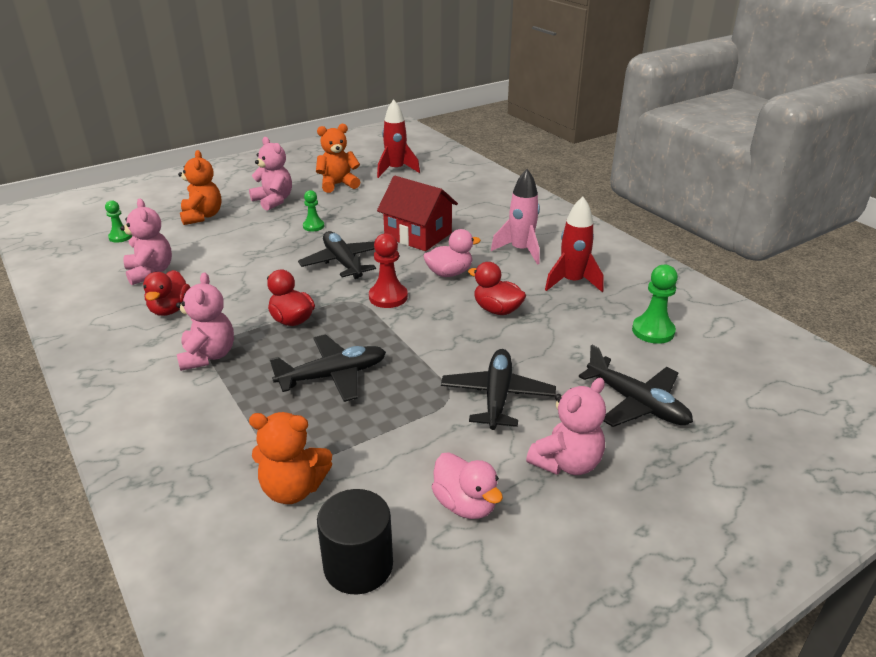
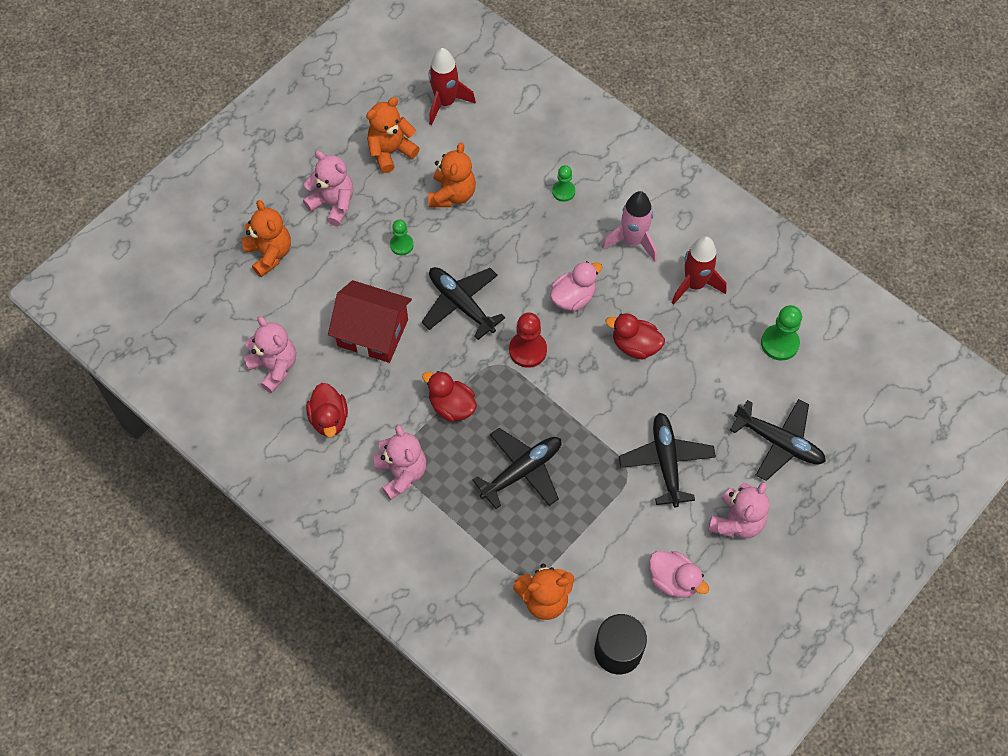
camera: 15 degrees left, 30 degrees up
(120, 237) = (203, 314): green pawn -> green pawn (563, 191)
(373, 208) = (452, 194): none -> orange teddy bear
(418, 235) = (519, 237): red house -> red house (372, 332)

